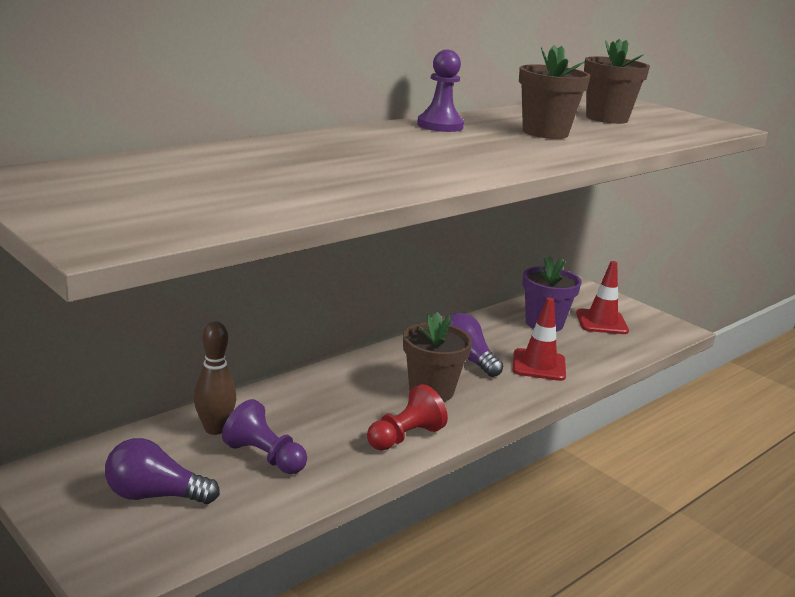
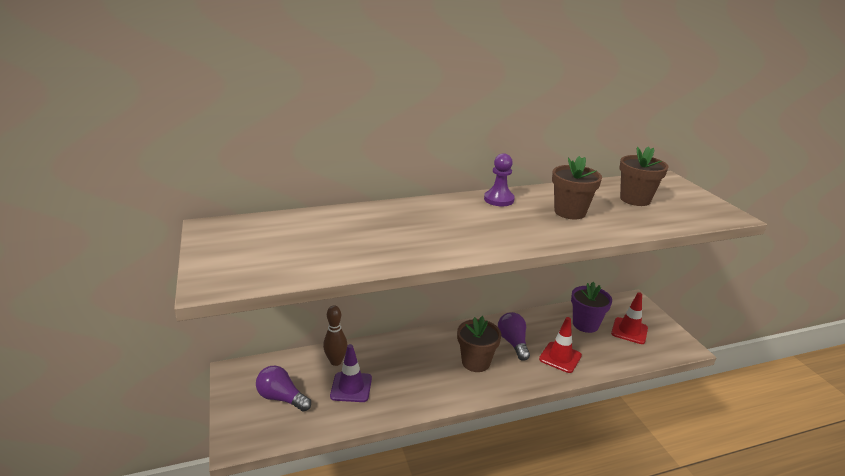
camera: 25 degrees right, 5 degrees up
(264, 457) = (351, 387): purple pawn -> purple traffic cone
(405, 437) = (438, 393): red pawn -> none

